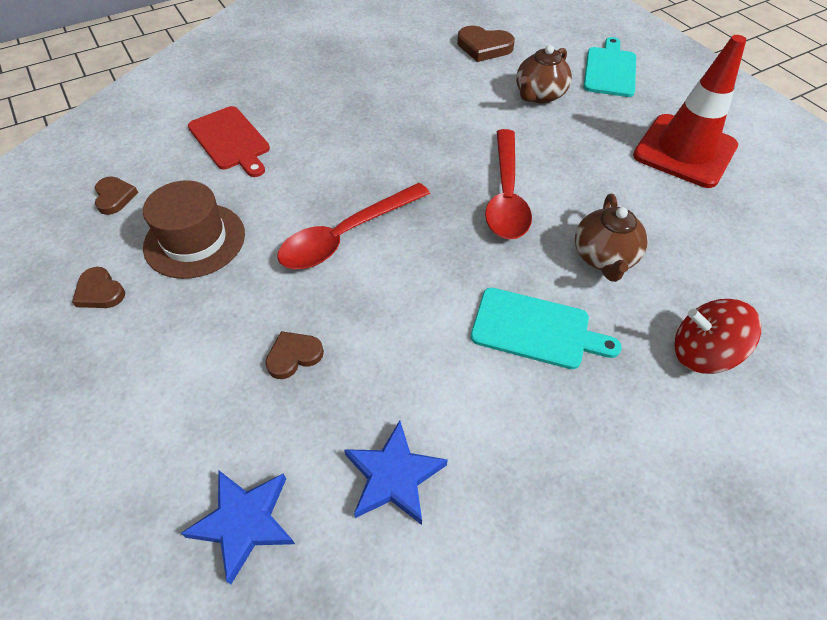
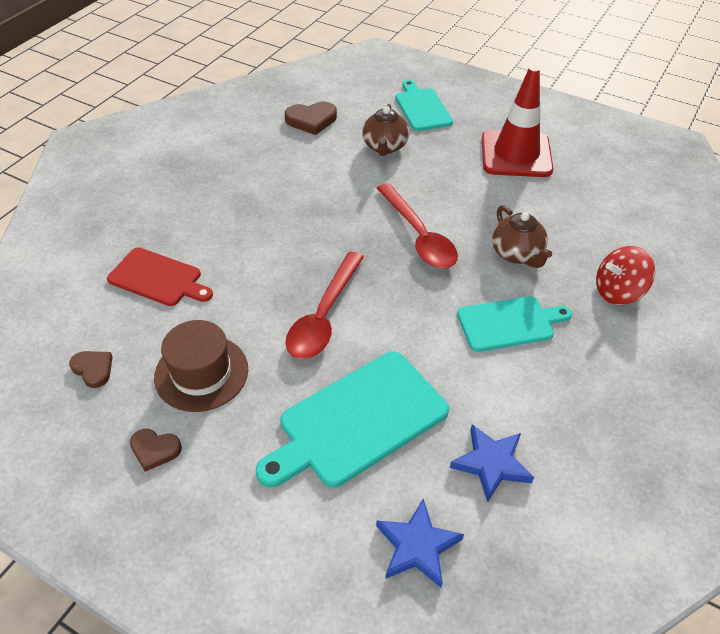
camera: 30 degrees left, 5 degrees down
(294, 356) = (358, 421): brown heart -> turquoise cutting board

